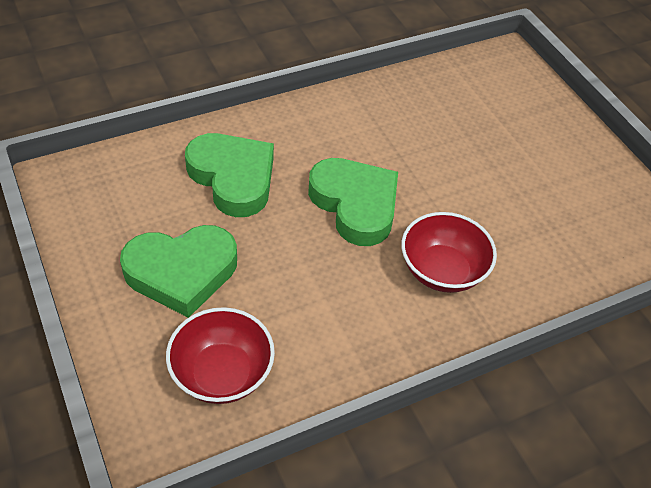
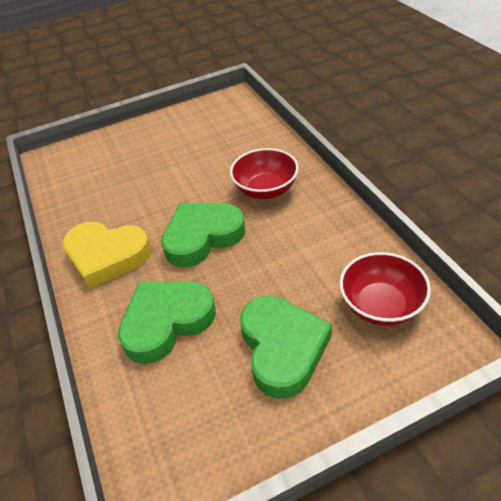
camera: 80 degrees left, 5 degrees down
(332, 125) = (107, 256): none -> yellow heart

